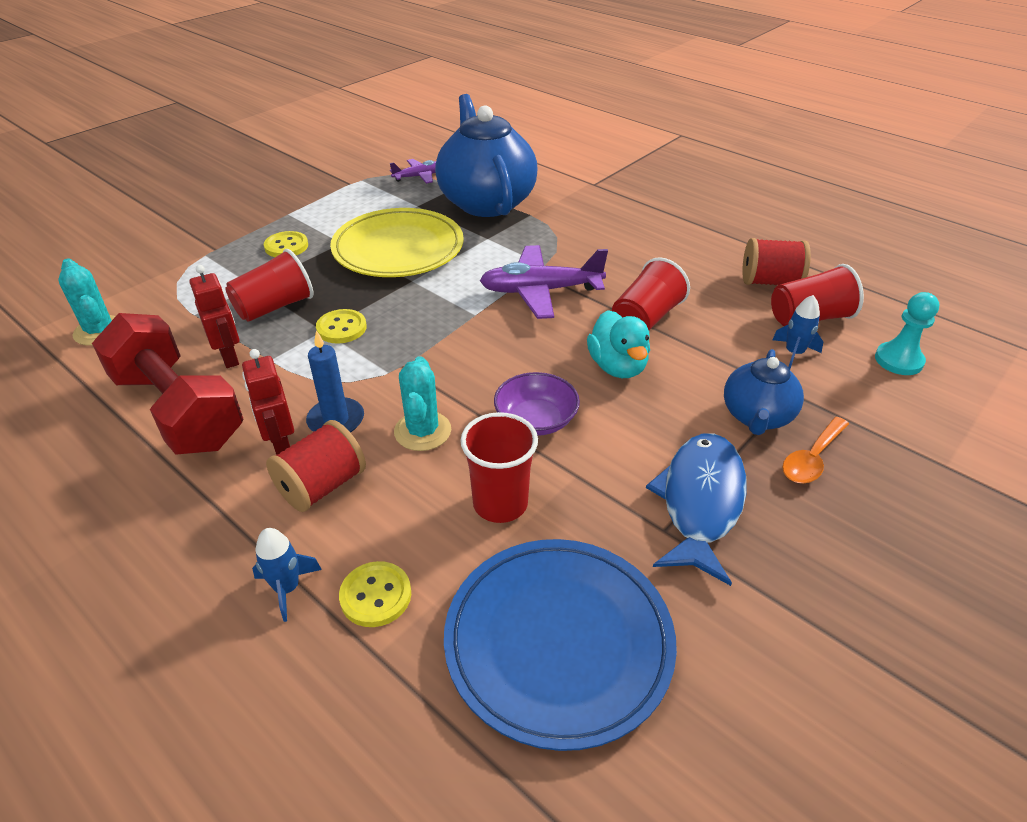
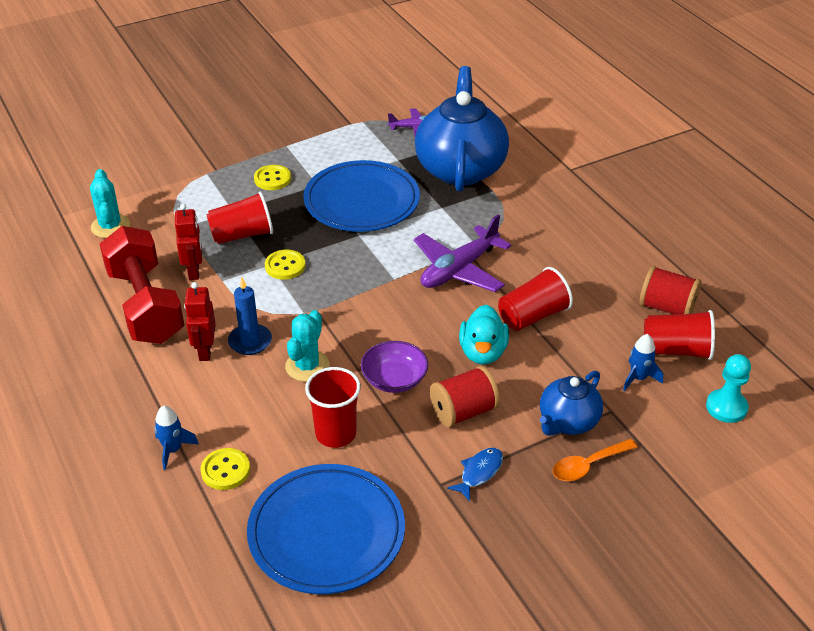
camera: 20 degrees right, 0 degrees up
(322, 486) = (221, 388): red spool -> red spool (463, 412)
(398, 248) = (362, 201): yellow plate -> blue plate
(540, 291) = (459, 270): purple plane -> purple plane turned 60 degrees counterclockwise
(700, 502) = (479, 472): blue fish -> blue fish, size x0.50

